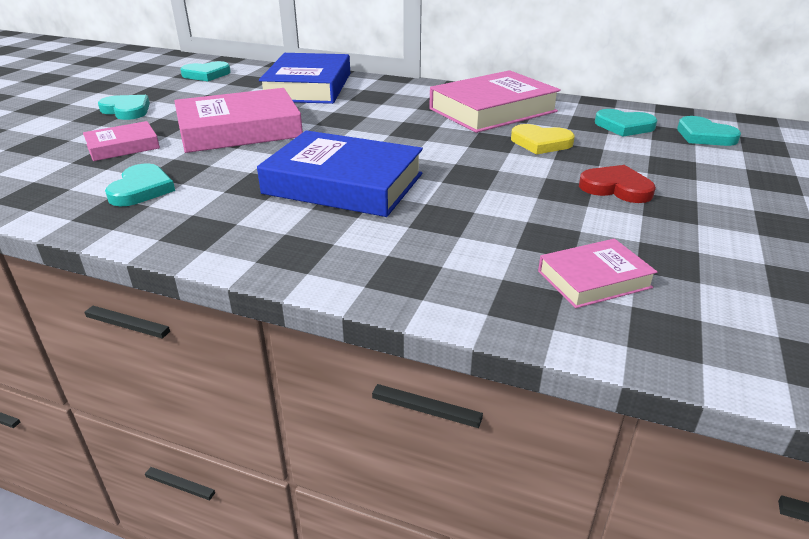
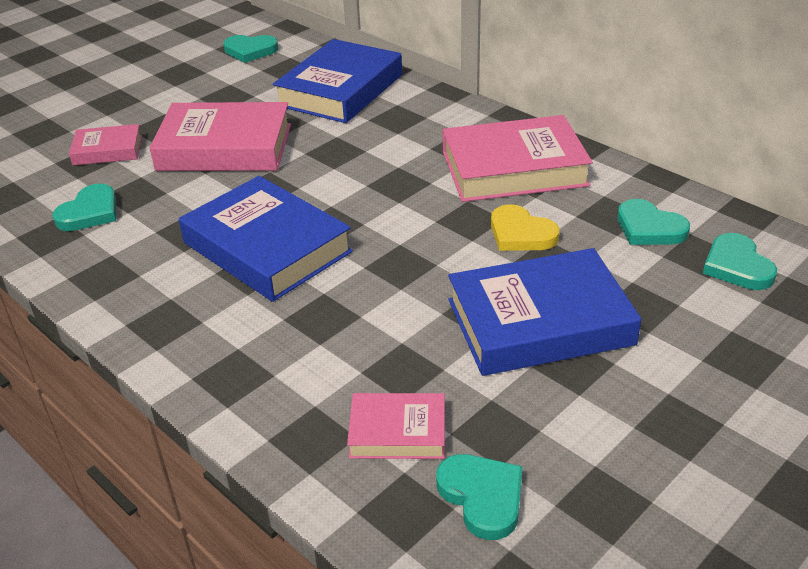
camera: 25 degrees right, 5 degrees up
(127, 110) = (141, 96): turquoise heart -> turquoise heart (482, 497)
(616, 188) = (539, 322): red heart -> blue book

